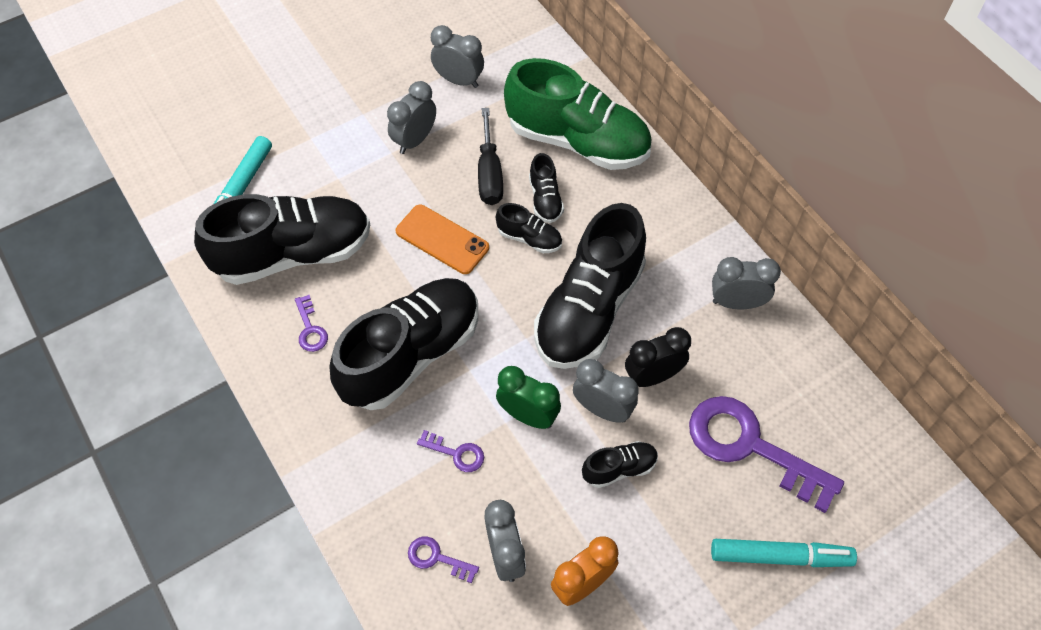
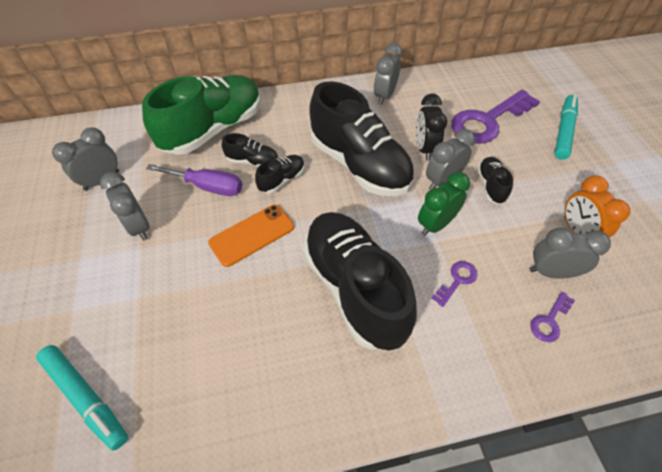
camera: 70 degrees left, 5 degrees down
(293, 254) = (199, 361): black shoe -> none
(310, 329) = (293, 367): purple key -> none
(489, 173) = (207, 187): black screwdriver -> purple screwdriver

